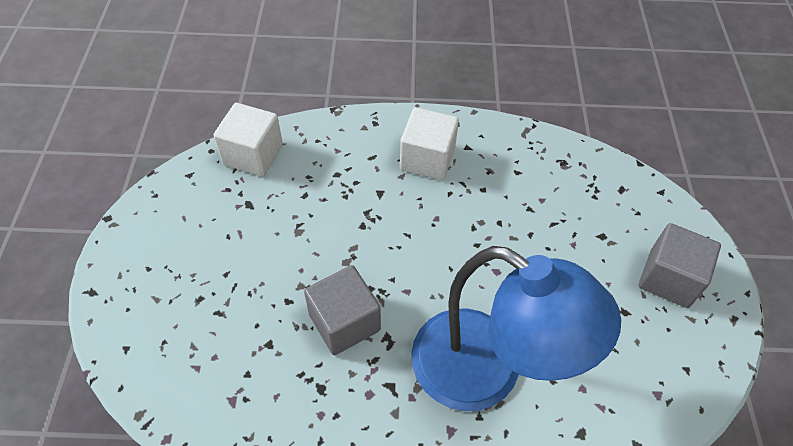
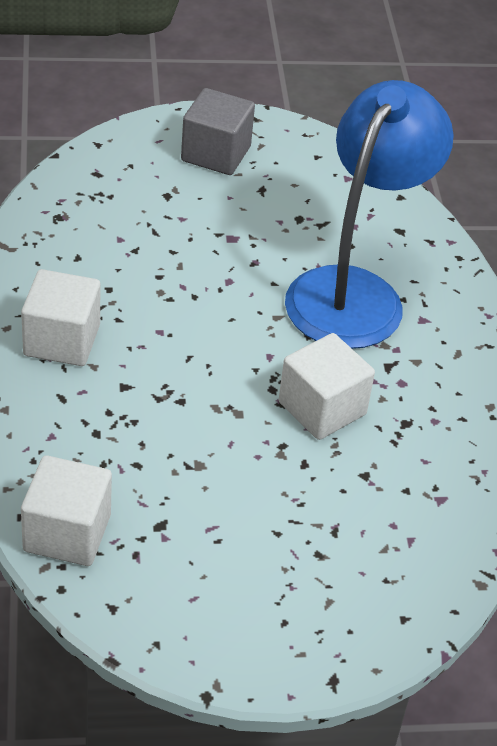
camera: 100 degrees left, 10 degrees down
(344, 322) = (322, 408): grey cube -> white cube

